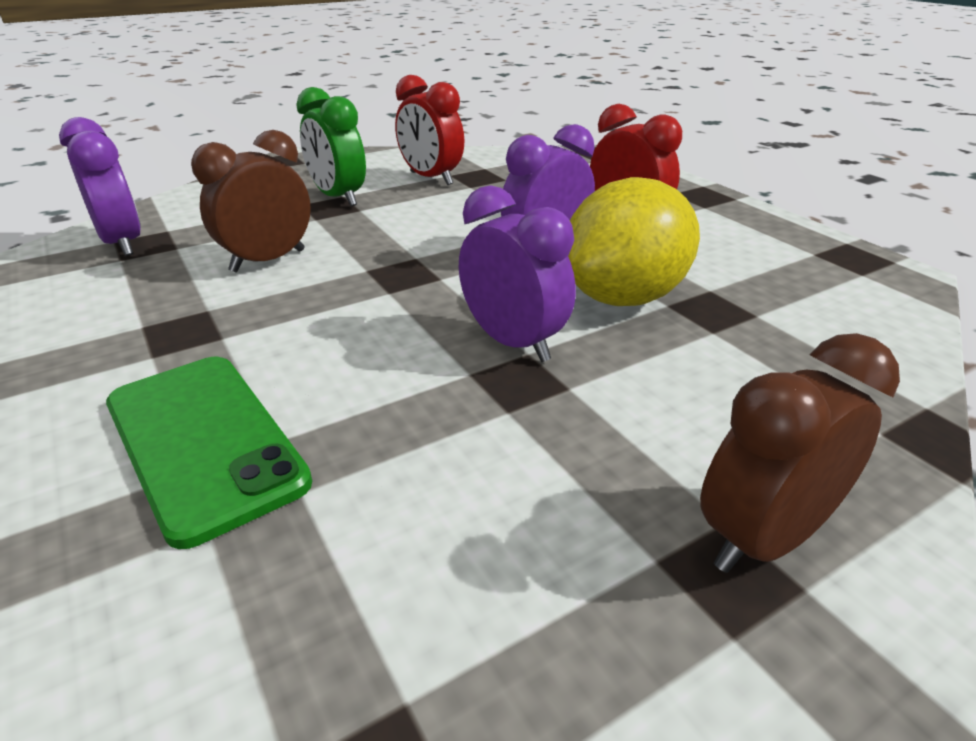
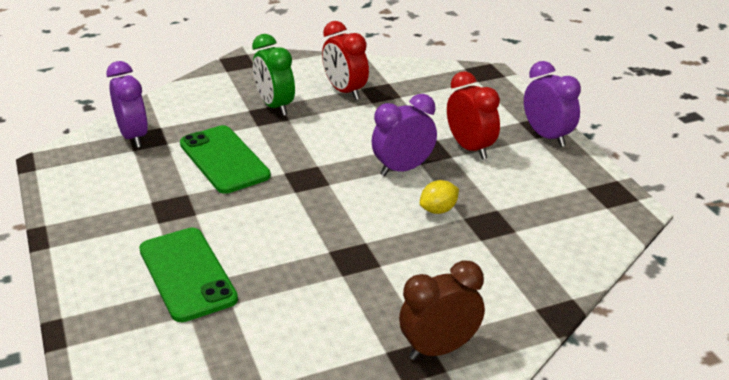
camera: 10 degrees right, 0 degrees up
(268, 261) = (224, 160): brown clock -> green phone
(513, 343) = (359, 234): purple clock -> purple clock (547, 136)
(623, 297) = (438, 210): yellow lemon -> yellow lemon, size x0.44

